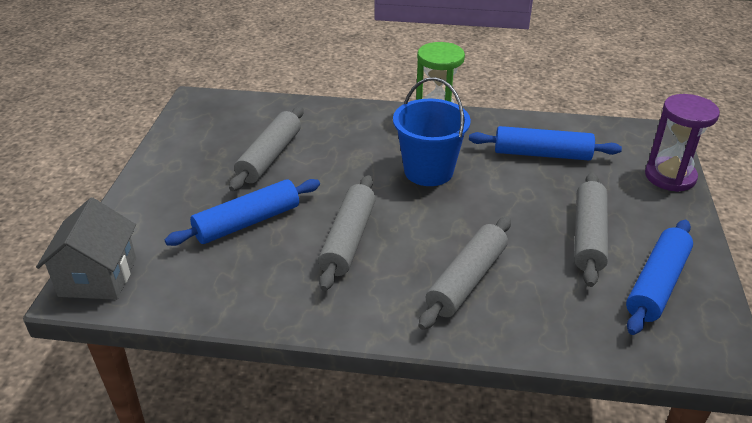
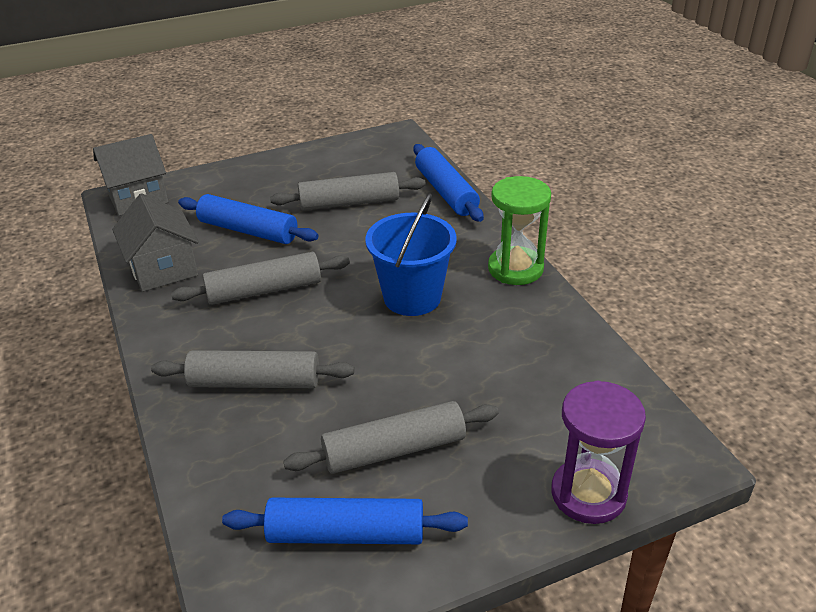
camera: 60 degrees right, 0 degrees up
(251, 291) = (163, 268): none -> grey house
(542, 154) = (525, 365): blue rolling pin -> blue rolling pin (446, 192)

